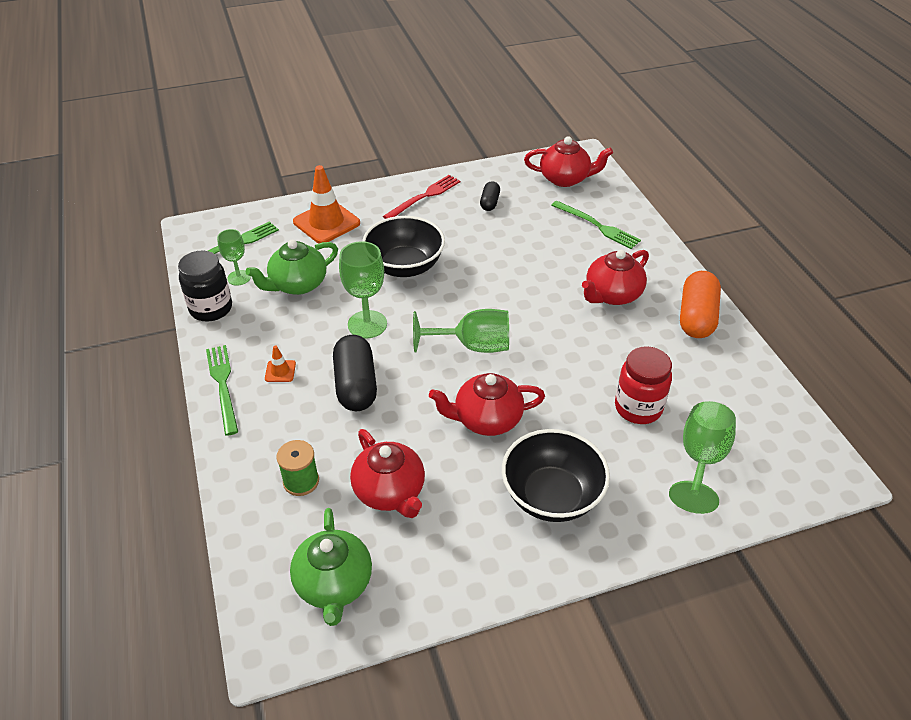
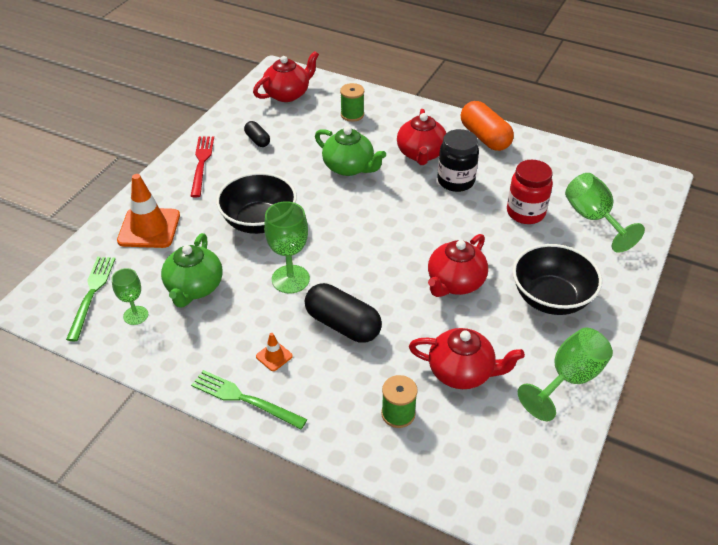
camera: 45 degrees left, 0 degrees up
(211, 309) = (147, 354): black jar -> black jar (456, 181)
(334, 584) = (509, 454): green teapot -> green teapot (349, 167)
(472, 346) = (382, 243): green goblet -> green goblet (569, 379)
(597, 226) = (352, 115): green fork -> green spool

